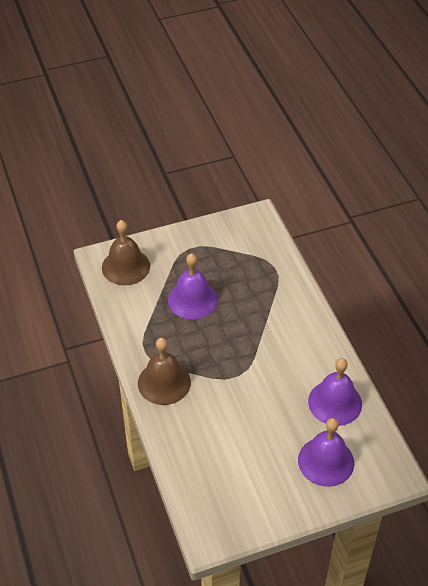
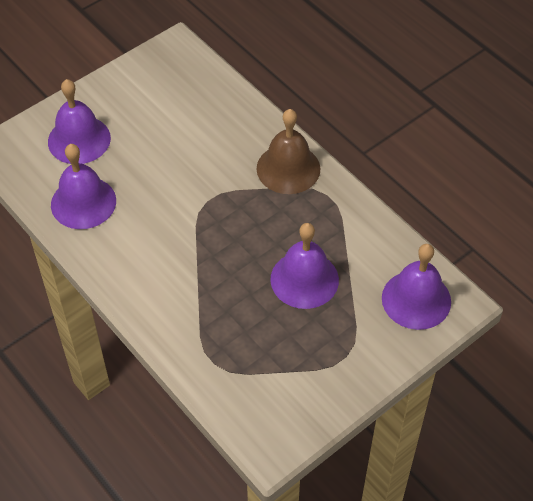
camera: 160 degrees right, 5 degrees up
(126, 266) = (416, 299): brown bell -> purple bell

